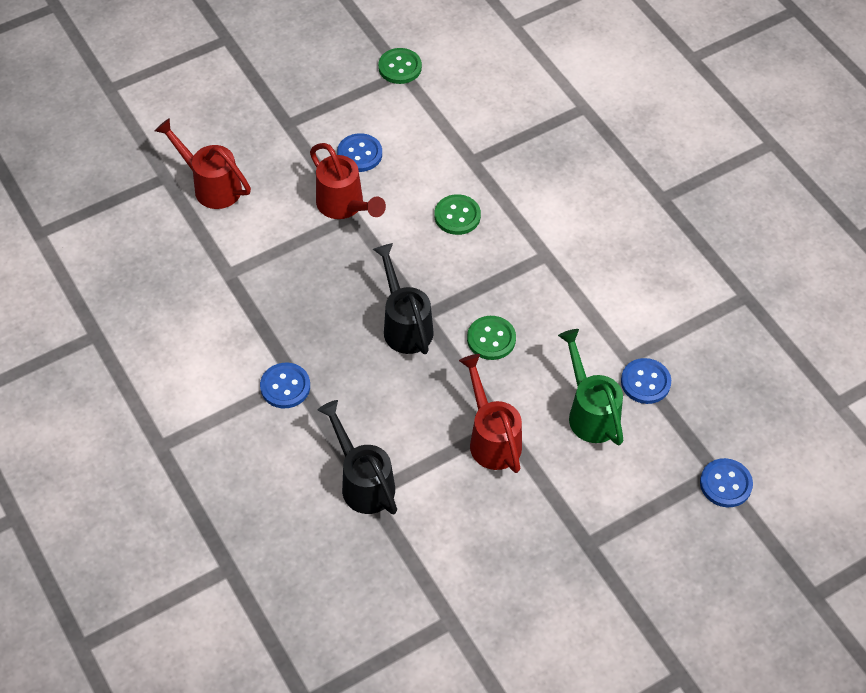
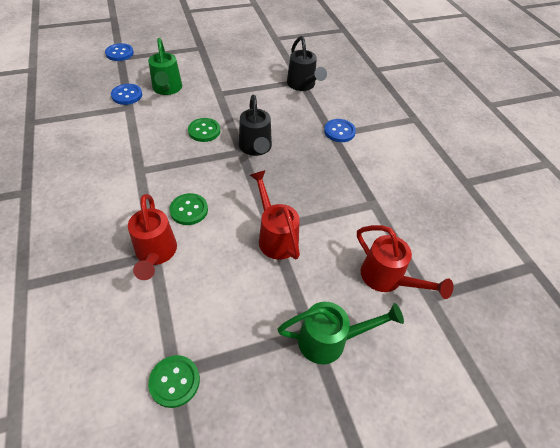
camera: 170 degrees left, 5 degrees down
(268, 120) = (330, 340): none -> green watering can
(359, 154) = (249, 282): blue button -> none
(491, 438) = (227, 89): red watering can -> red watering can (155, 254)

